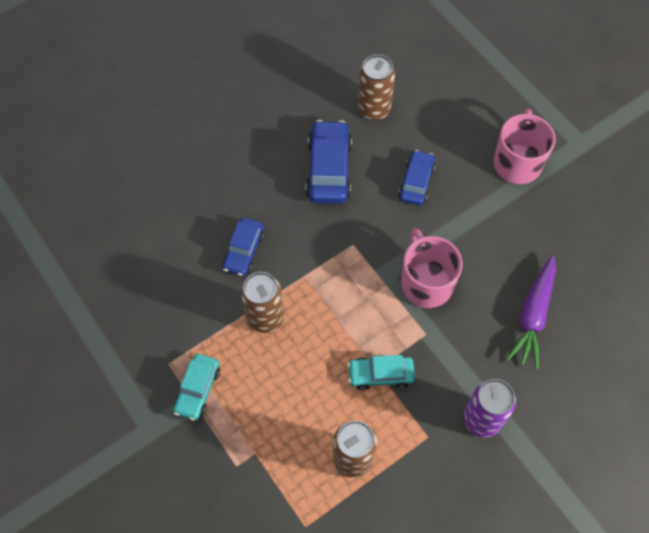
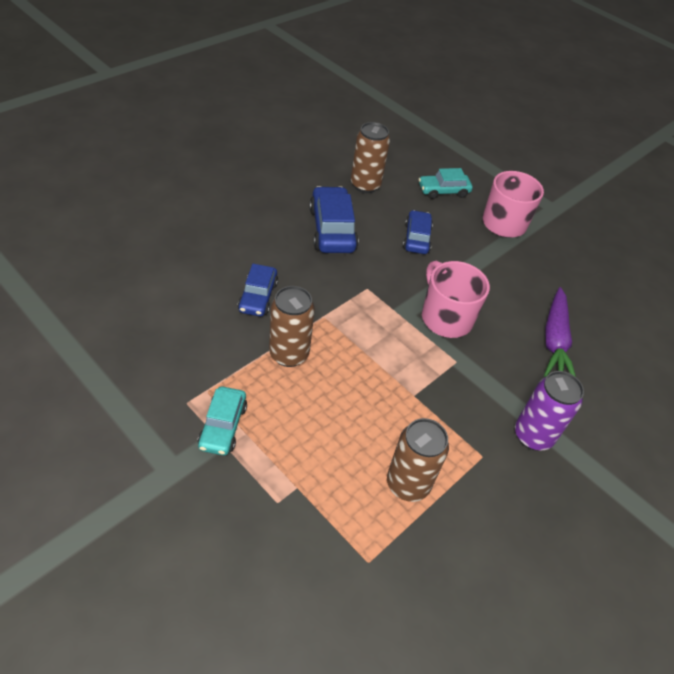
camera: 15 degrees left, 15 degrees down
(380, 375) = (419, 400): turquoise car -> turquoise car (443, 191)

